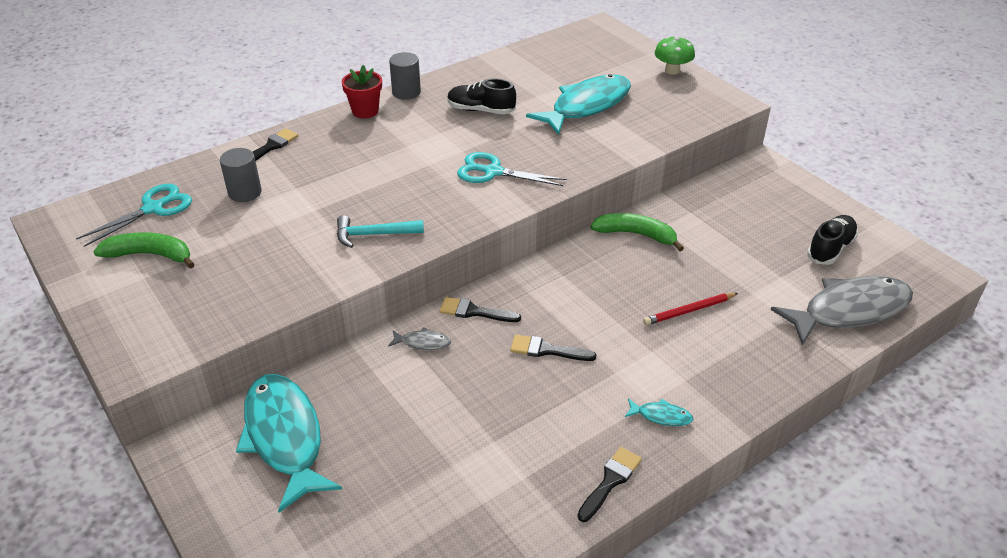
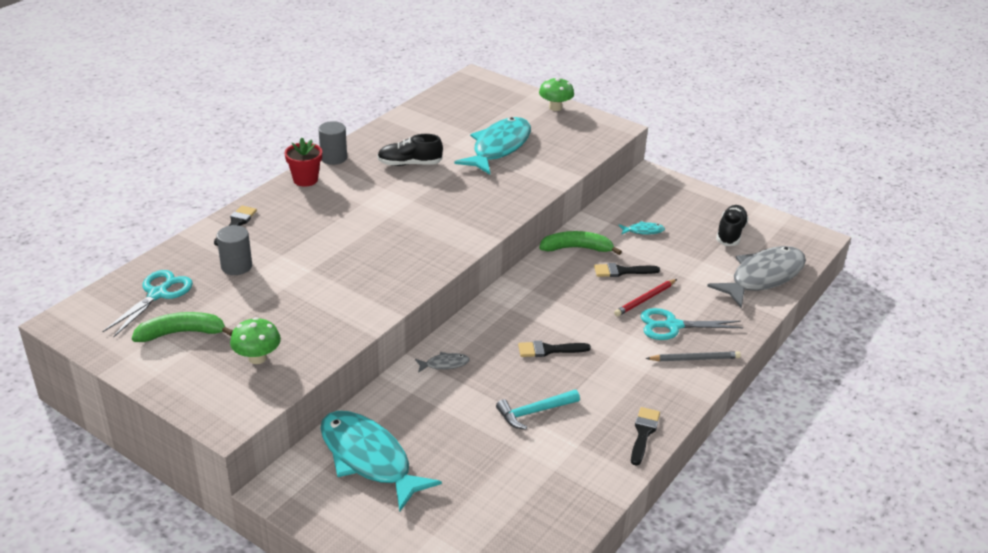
camera: 20 degrees left, 5 degrees down
(206, 298) = (257, 358): none -> green mushroom
(373, 234) = (375, 281): turquoise hammer -> turquoise hammer (534, 412)
(474, 312) = (475, 332): black brush -> black brush (622, 271)
(493, 172) = (448, 214): turquoise scissors -> turquoise scissors (672, 326)
(661, 416) = (659, 380): turquoise fish -> turquoise fish (643, 231)
(717, 398) = (694, 359): none -> grey pencil

